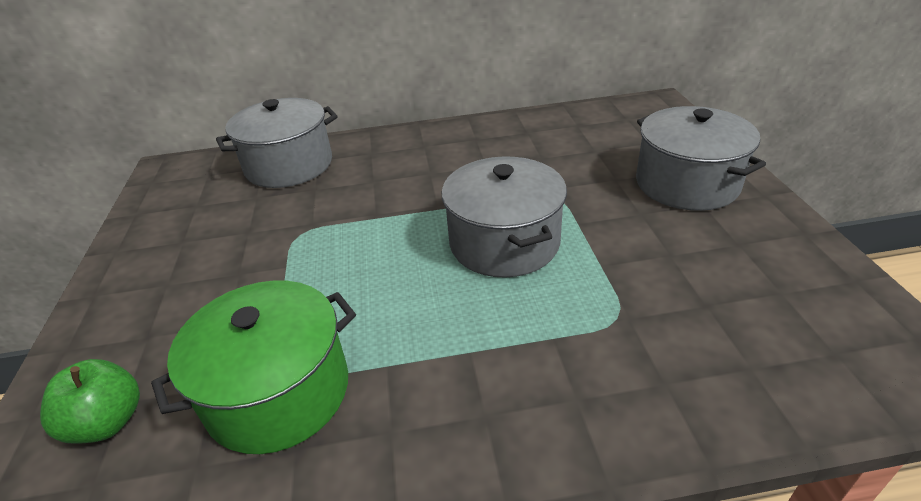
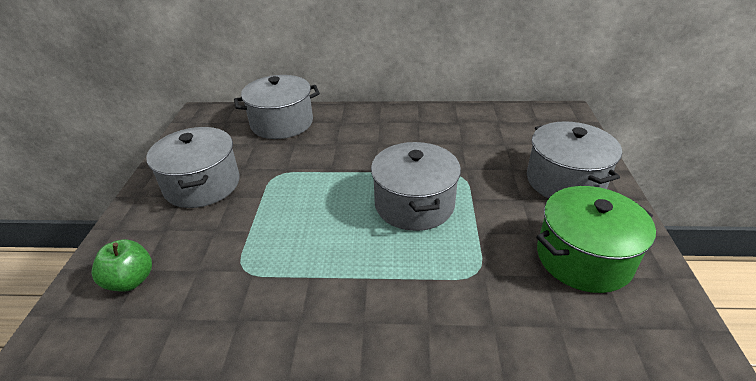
camera: 10 degrees right, 0 degrees up
(192, 264) = (202, 185): none -> grey pot
(278, 392) = (236, 281): green pot -> green pot (583, 258)

